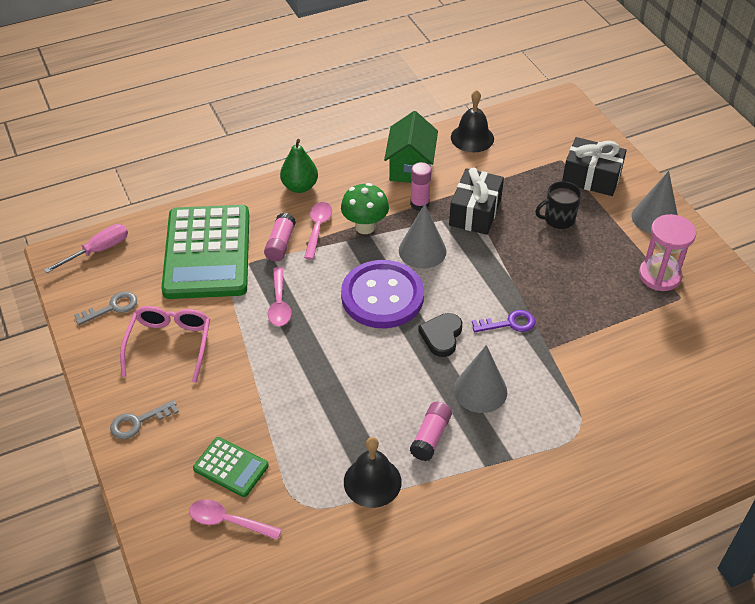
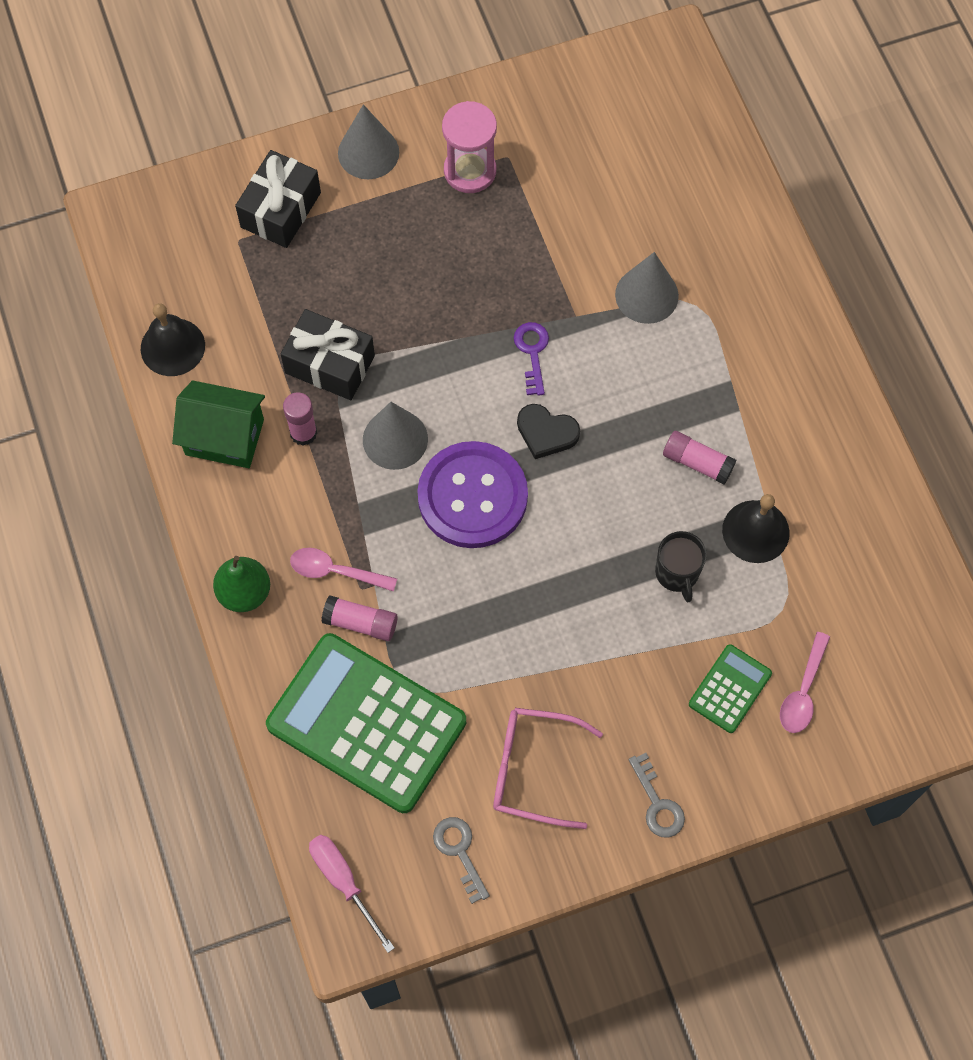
camera: 85 degrees left, 20 degrees up
(207, 253) = (366, 723): green calculator -> green calculator turned 150 degrees counterclockwise
(279, 303) = (473, 627): pink spoon -> none
(365, 227) = (340, 508): green mushroom -> none
(480, 390) = (633, 400): grey cone -> grey cone (646, 295)
(558, 219) = (356, 265): black mug -> black mug (677, 573)

